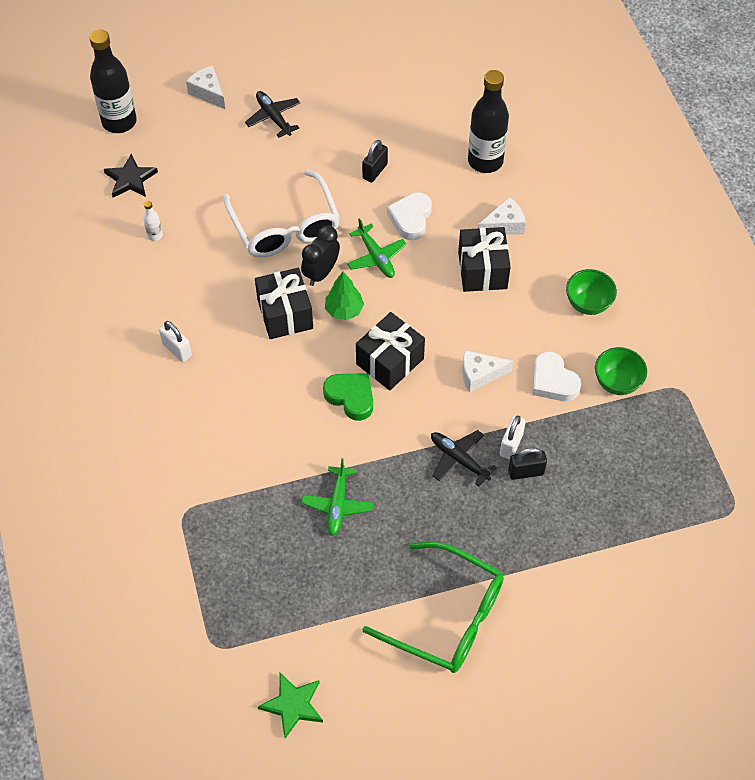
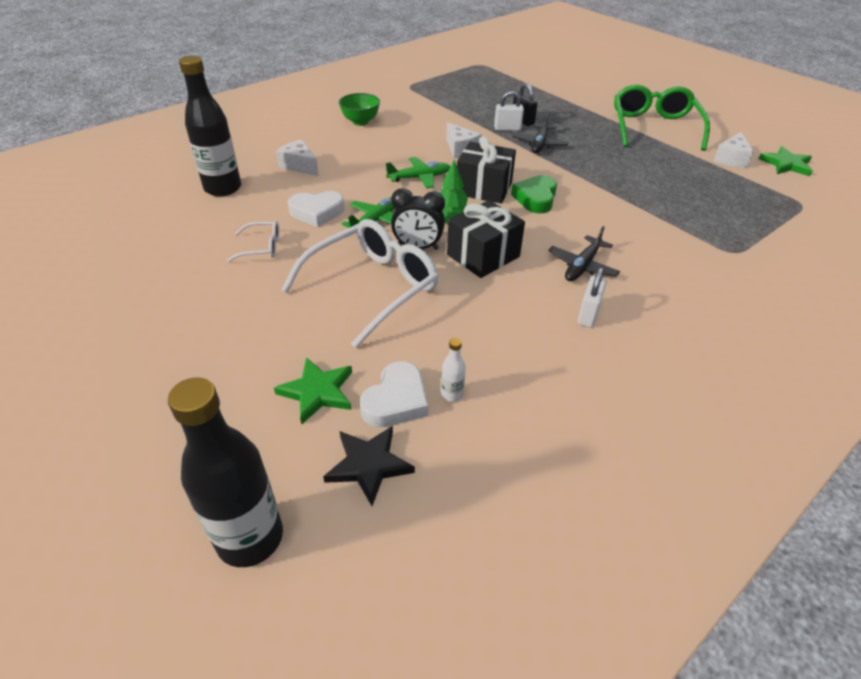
camera: 115 degrees left, 15 degrees down
(199, 170) = (317, 392): none -> green star
(208, 93) = (156, 438): white cheese -> white cheese (731, 159)
(273, 117) = (195, 350): black plane -> black plane (582, 266)
(337, 504) = (632, 182): green plane -> green plane (419, 178)
(375, 171) = (261, 247): black padlock -> white glasses
(482, 270) = (356, 166): black gift -> none
(553, 381) = (440, 123): white heart -> white heart (396, 401)
(617, 382) = (422, 104): green bowl -> none

